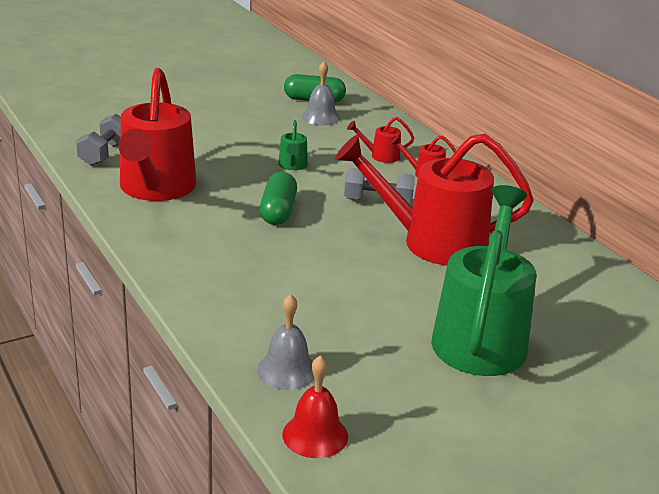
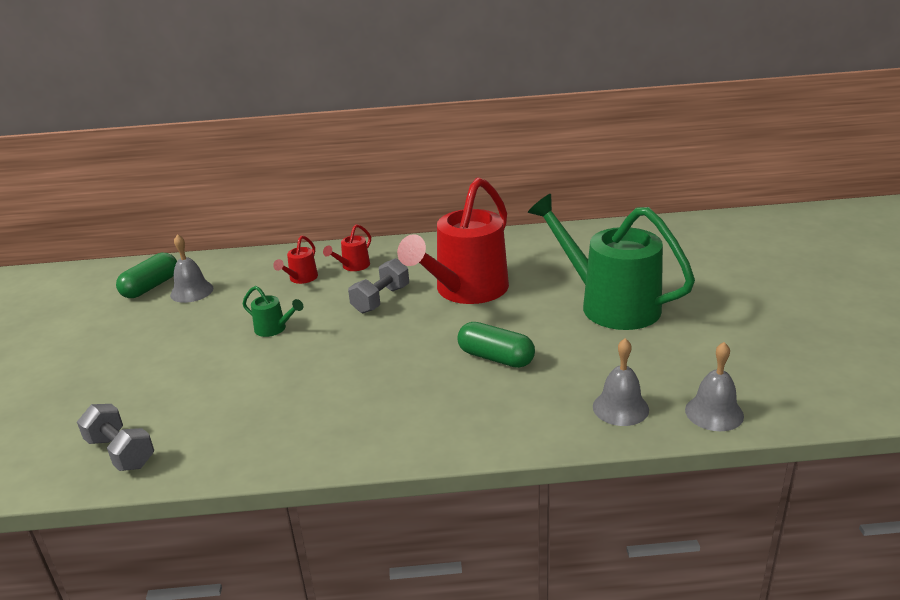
camera: 60 degrees left, 0 degrees up
(156, 189) = (243, 427): red watering can -> none
(278, 211) = (355, 356): green capsule -> green capsule (496, 358)
(315, 435) = (714, 413): red bell -> grey bell

